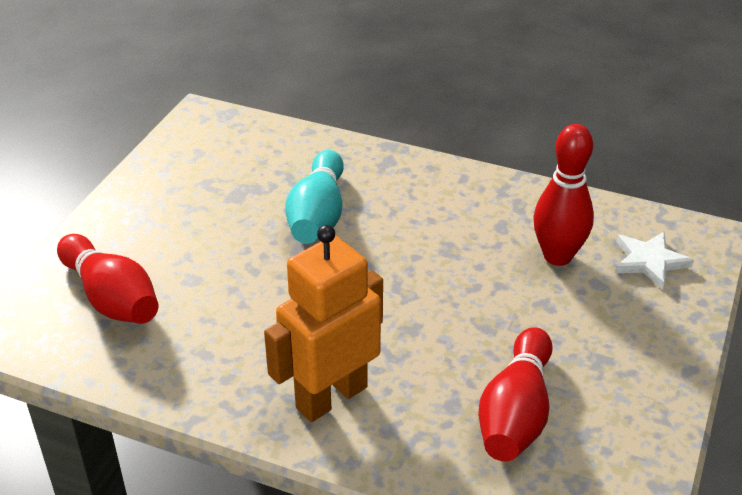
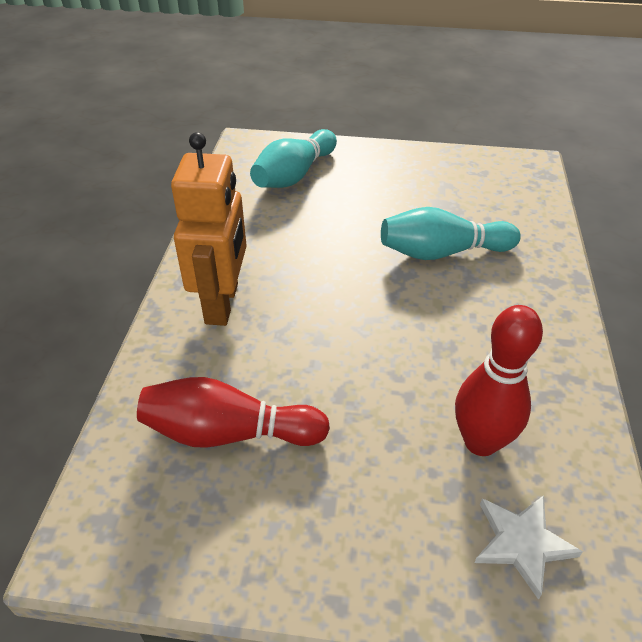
camera: 75 degrees right, 5 degrees up
(111, 298) = (294, 175): red bowling pin -> turquoise bowling pin
(331, 397) = (222, 303): orange robot -> orange robot turned 60 degrees clockwise

